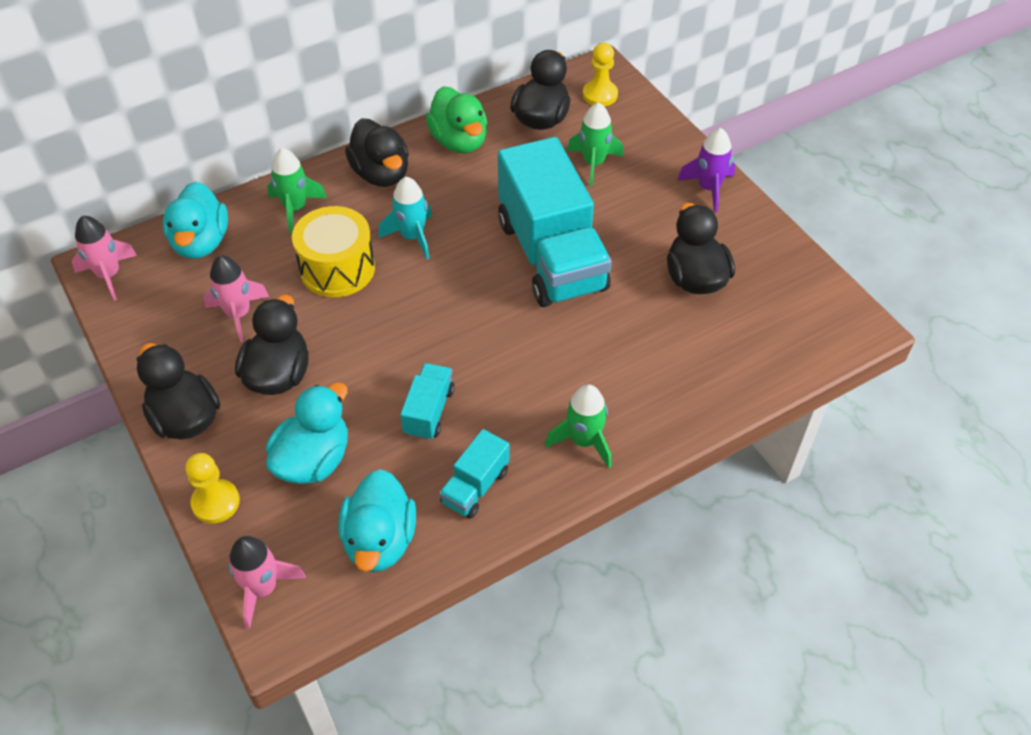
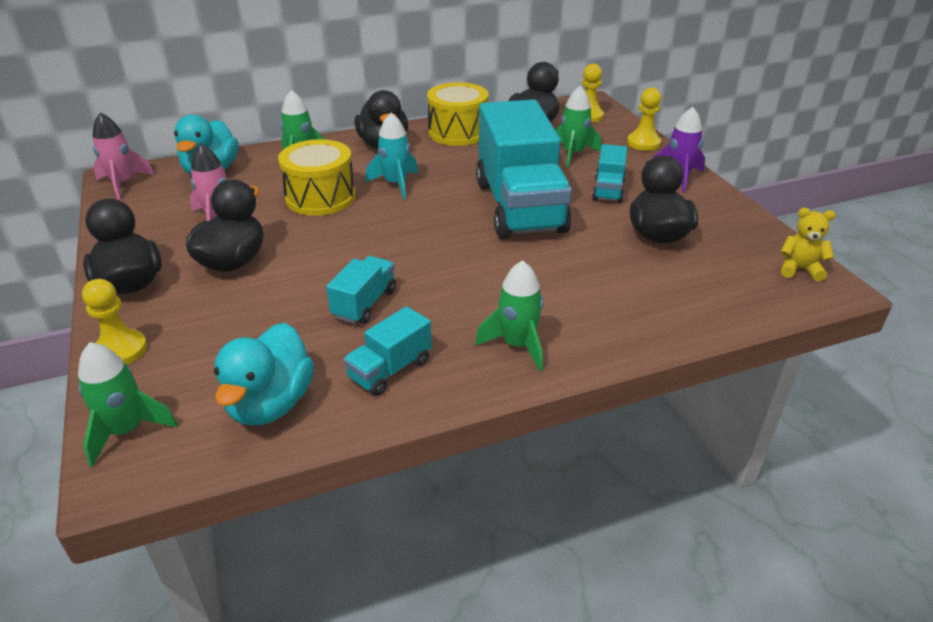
camera: 10 degrees right, 15 degrees down
(263, 588) = (127, 431): pink rocket -> green rocket
(313, 460) = (234, 328): turquoise duck -> none
(459, 141) = (458, 132): green duck -> yellow drum
(638, 217) = (608, 190): none -> turquoise truck
(667, 135) = (643, 143): none -> yellow pawn
(832, 308) = (799, 269): none -> yellow teddy bear

